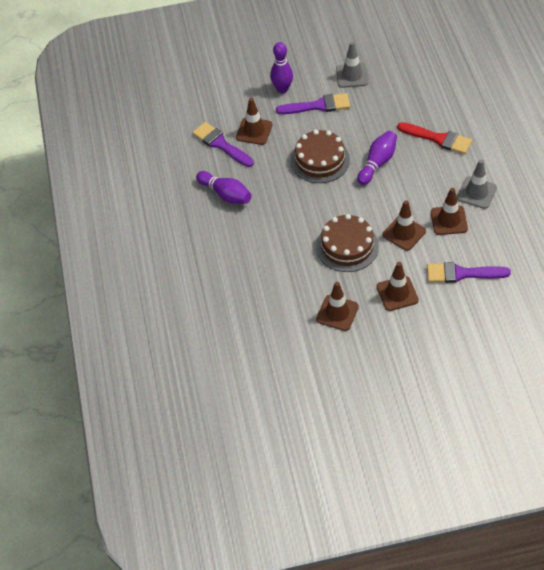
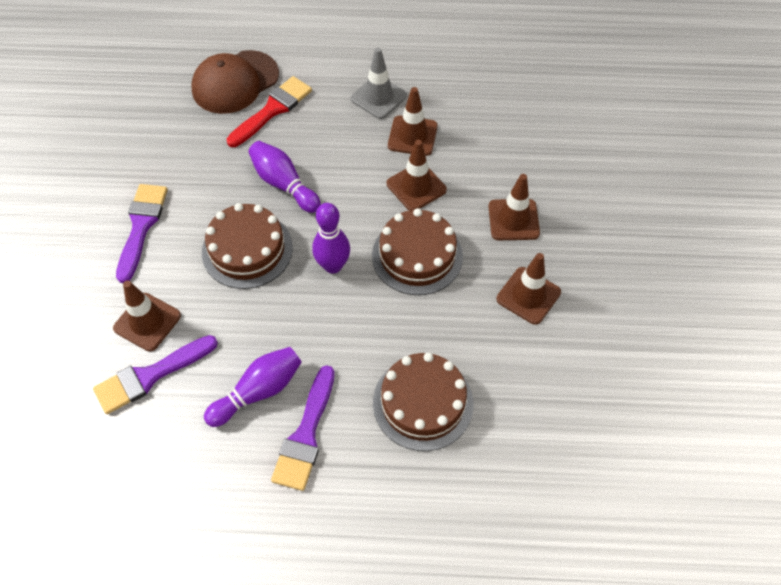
camera: 80 degrees left, 5 degrees up
(242, 273) = (423, 403): none -> brown cake
(282, 89) = (81, 263): purple bowling pin -> purple bowling pin (333, 266)
(352, 75) = (106, 172): grey traffic cone -> none
(454, 112) = (235, 82): none -> brown cap
(462, 273) = (501, 146): purple brush -> purple brush (305, 435)

